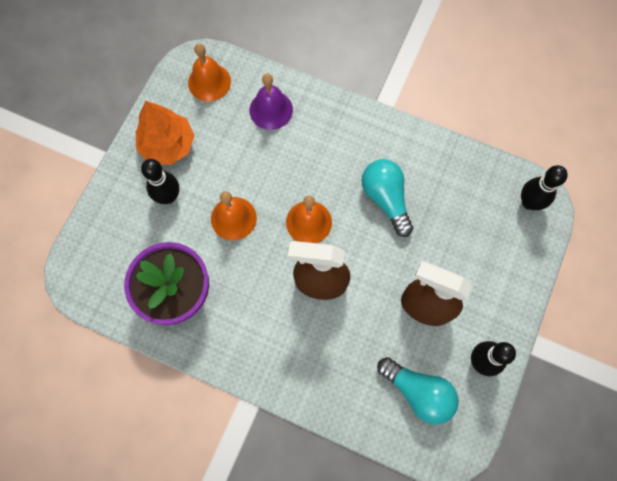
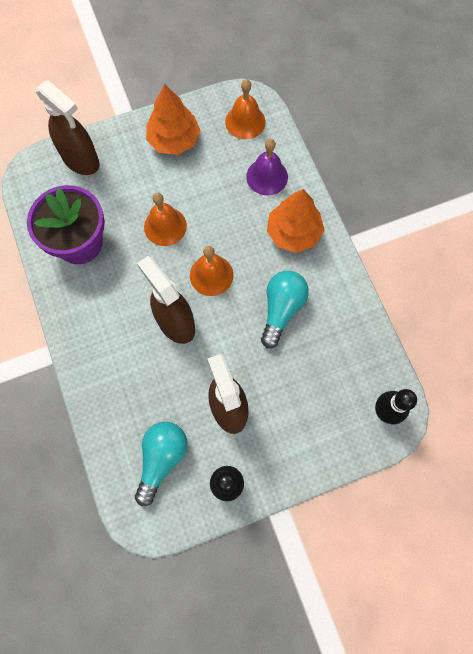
camera: 45 degrees right, 0 degrees up
(107, 229) = (81, 160): none -> brown spray bottle
(168, 196) = (139, 174): black bowling pin -> none
(335, 134) = (293, 232): none -> orange tree
(418, 392) = (161, 459): turquoise light bulb -> turquoise light bulb turned 150 degrees counterclockwise

